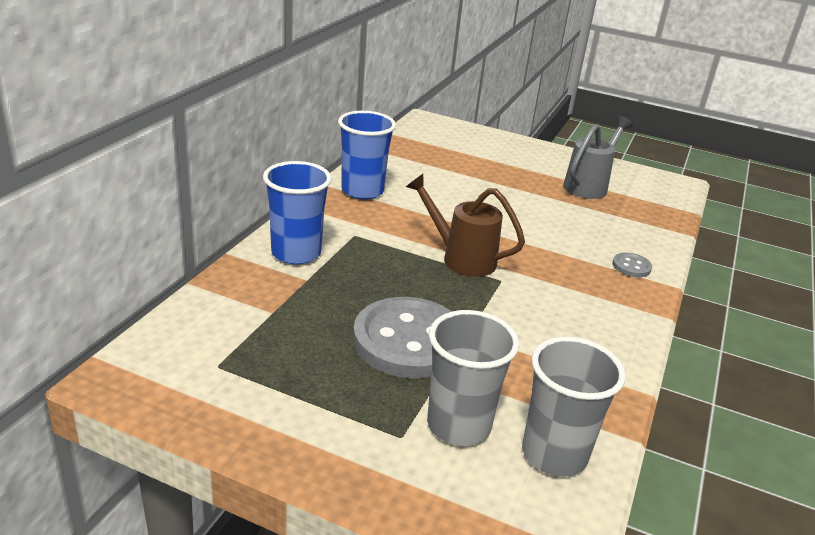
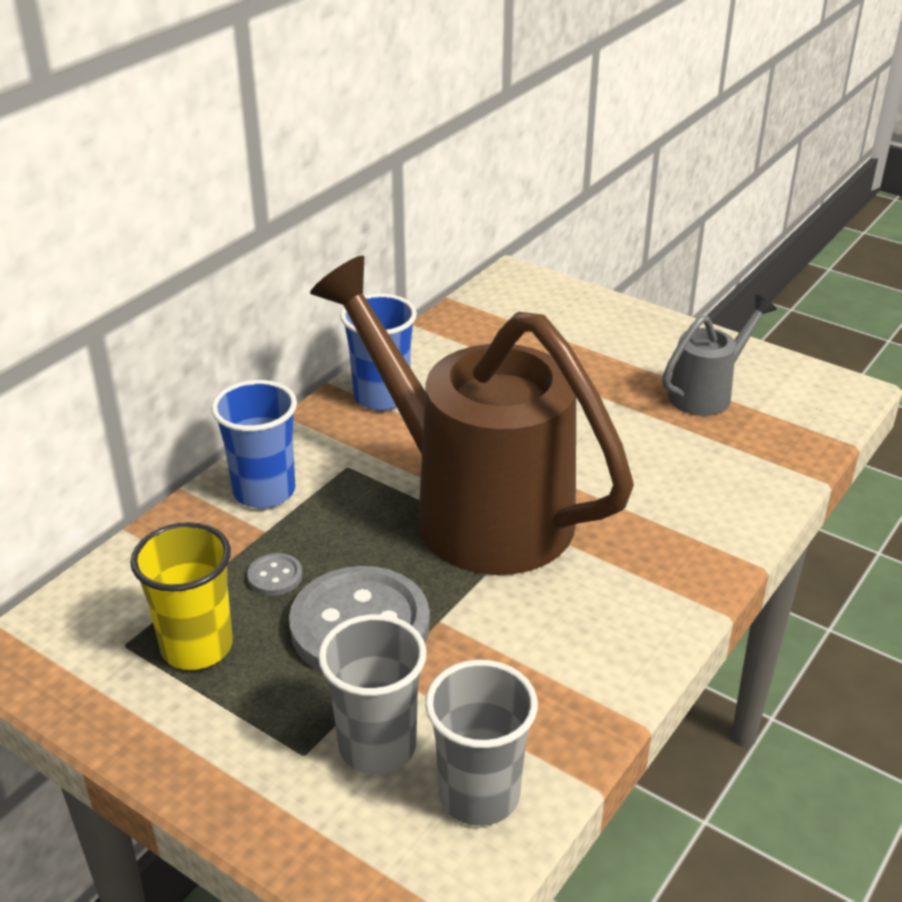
camera: 15 degrees right, 5 degrees up
(281, 363) = (197, 646): none -> yellow cup
(461, 258) = (474, 508): brown watering can -> brown watering can, size x2.23
(631, 266) = (707, 530): grey button -> grey button (275, 576)

